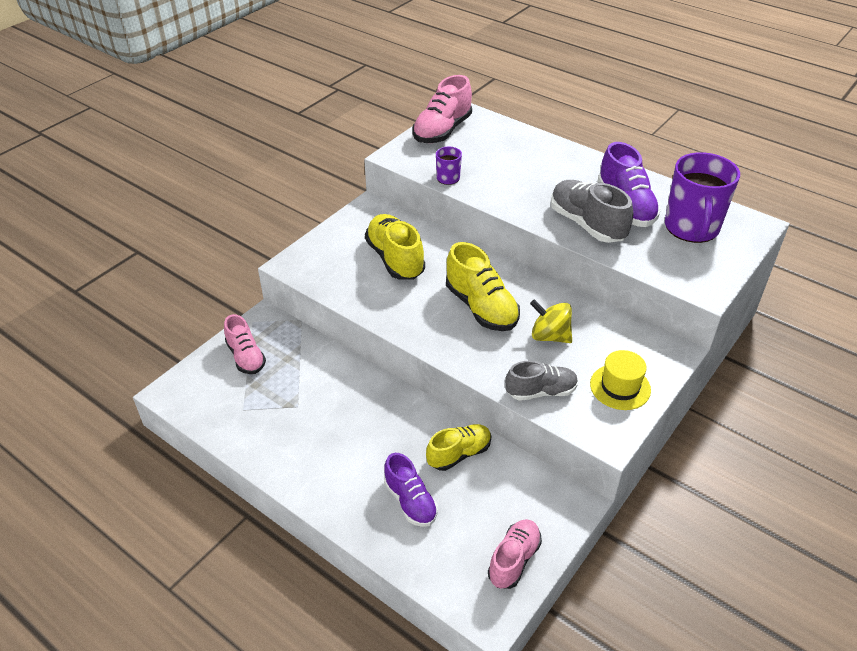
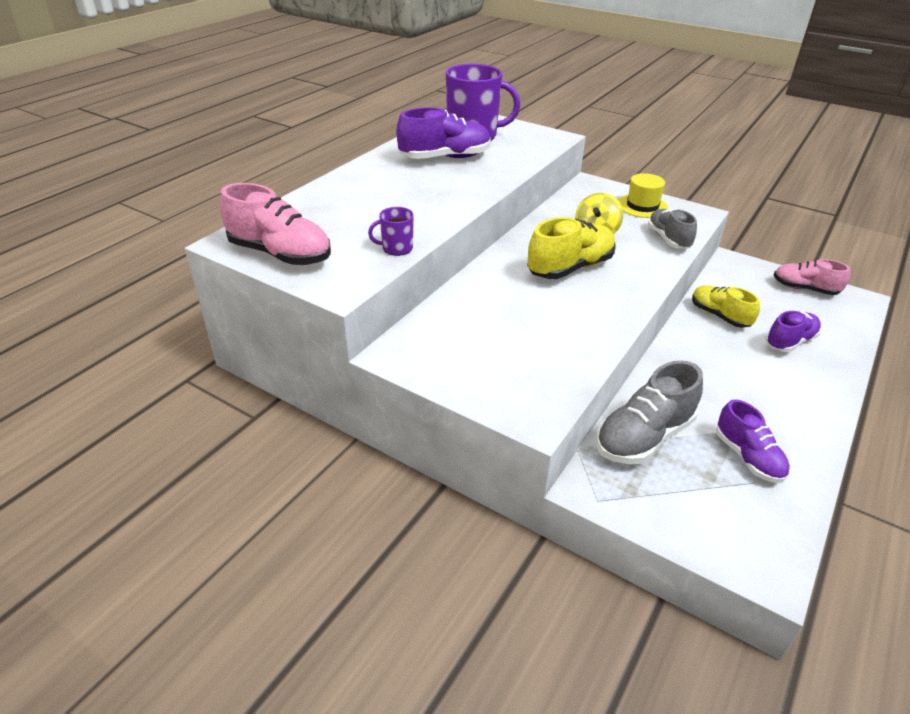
camera: 95 degrees left, 5 degrees down
(246, 357) = (667, 495): pink shoe -> none
(267, 413) = (748, 457): none -> purple shoe
(395, 259) = (503, 326): yellow shoe -> none
(587, 224) = (478, 175): grey shoe -> grey shoe (644, 437)

